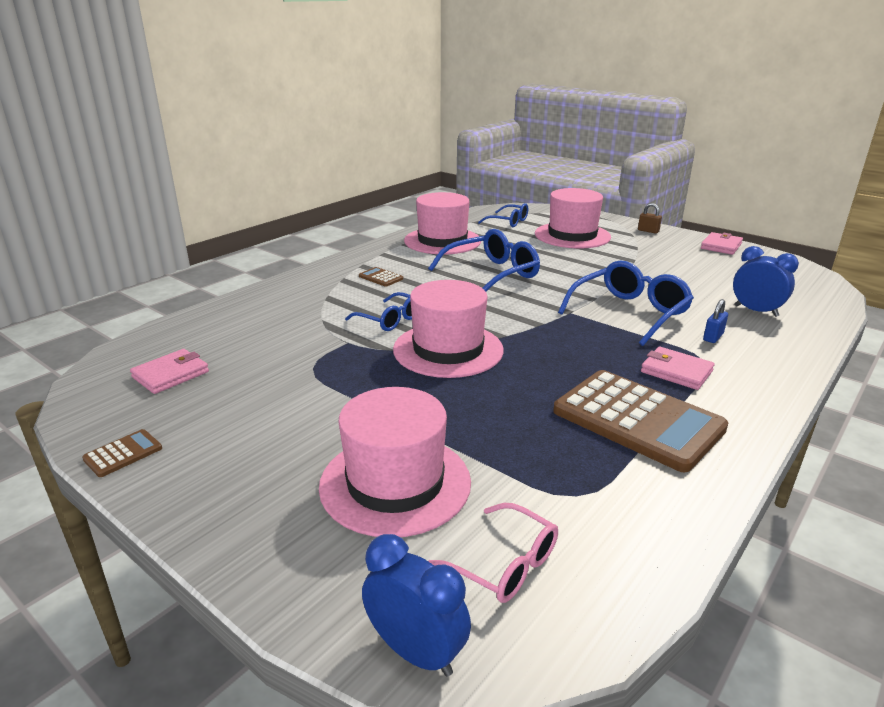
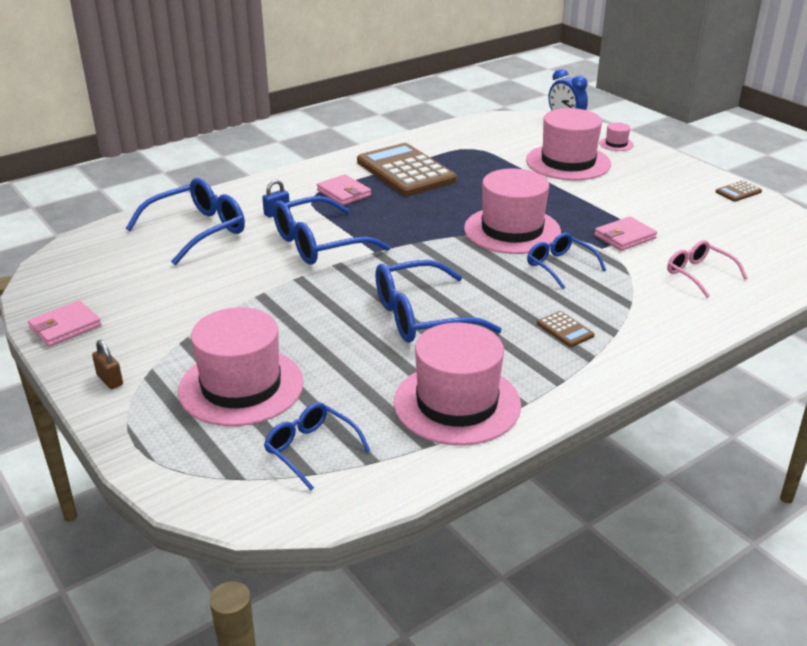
camera: 165 degrees left, 5 degrees up
(171, 374) = (747, 238): pink wallet -> pink wallet (624, 237)
(297, 563) = (616, 144): none -> pink hat
(505, 564) = (521, 134): pink glasses -> pink glasses (698, 274)
(756, 311) = (198, 230): blue clock -> blue glasses

